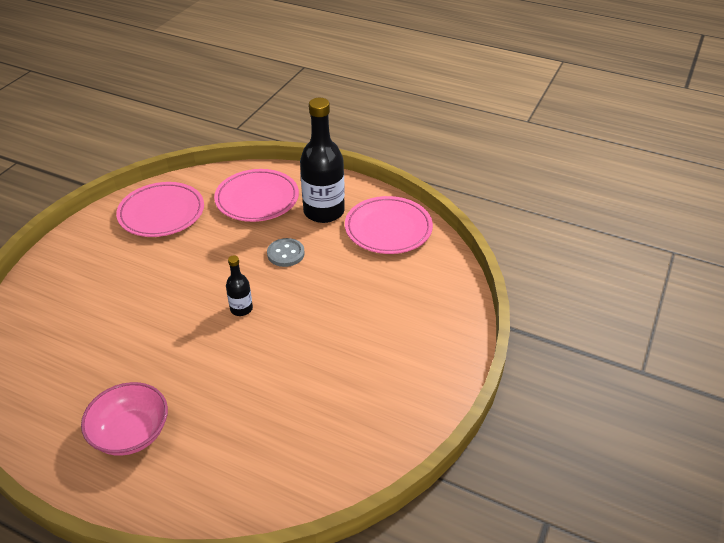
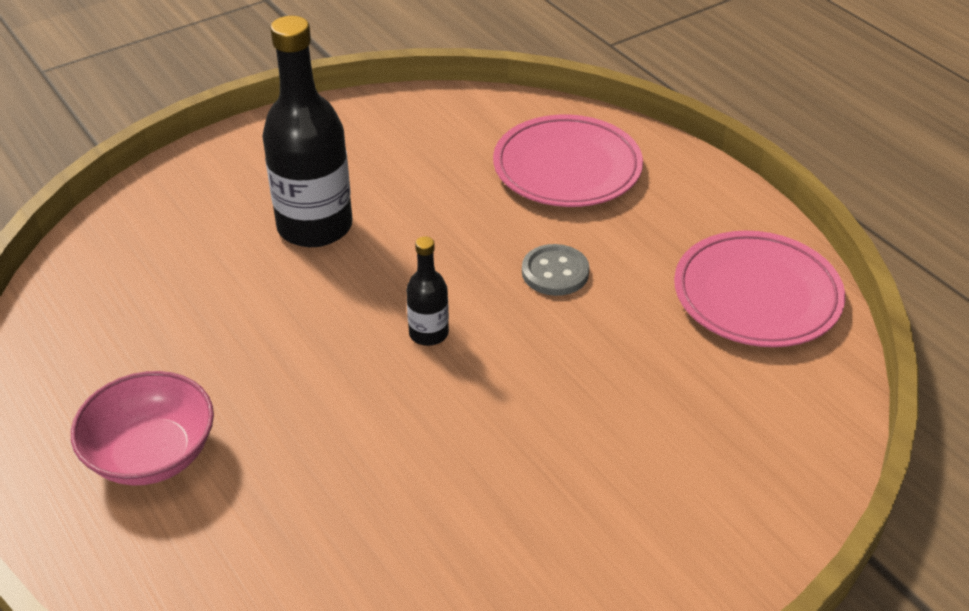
camera: 30 degrees right, 0 degrees up
(161, 213) = (409, 140): pink plate -> none
(324, 212) = (663, 226): black bottle -> black bottle (315, 226)

